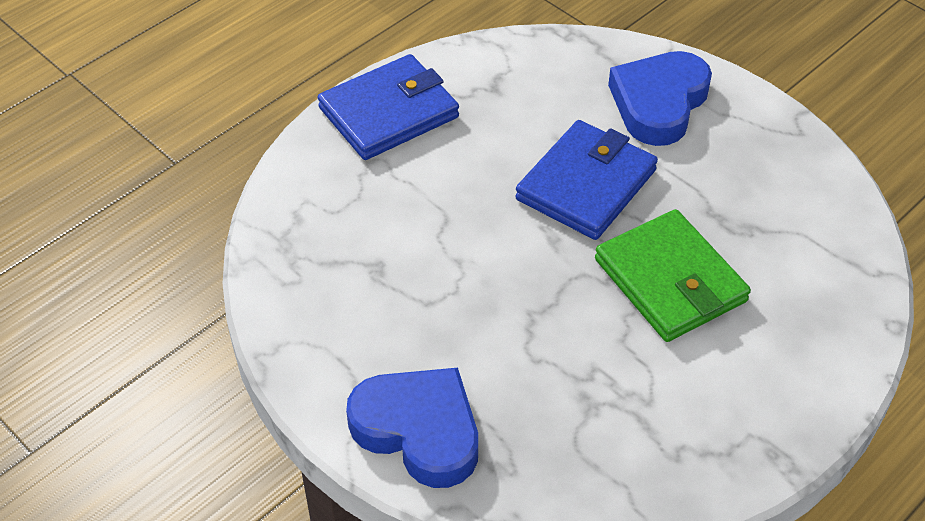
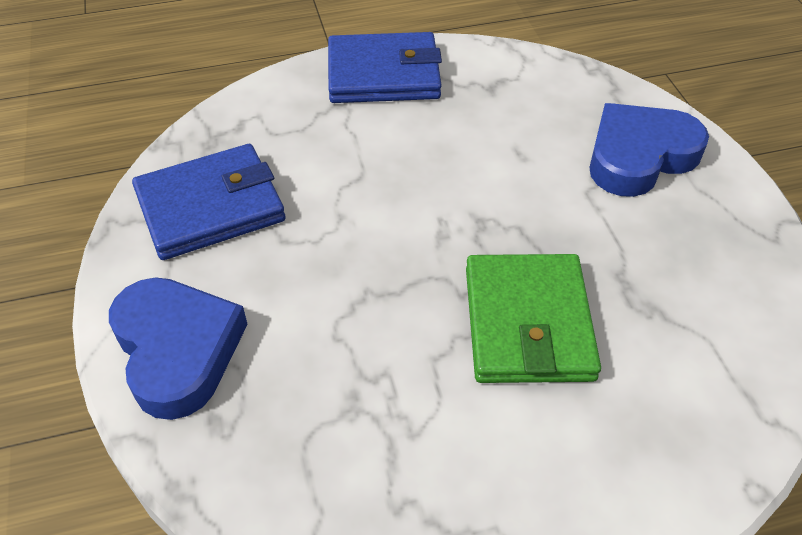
camera: 30 degrees right, 0 degrees up
(586, 185) = (511, 199): blue wallet -> blue wallet (210, 206)

